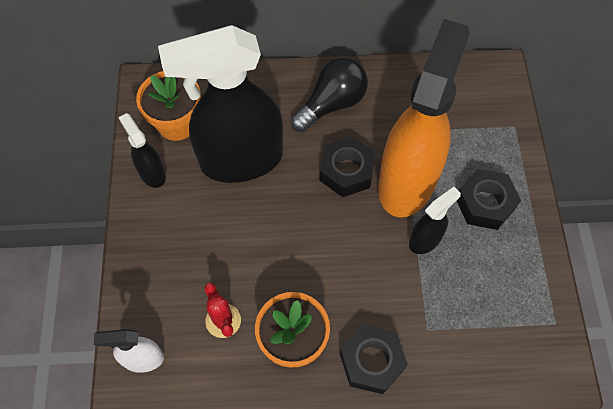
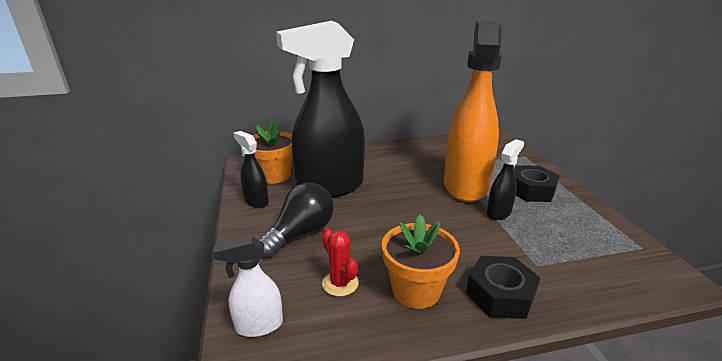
camera: 10 degrees left, 35 degrees down
(332, 104) = (390, 157): black light bulb -> black light bulb (301, 233)
(346, 171) = (416, 185): black nut -> none

